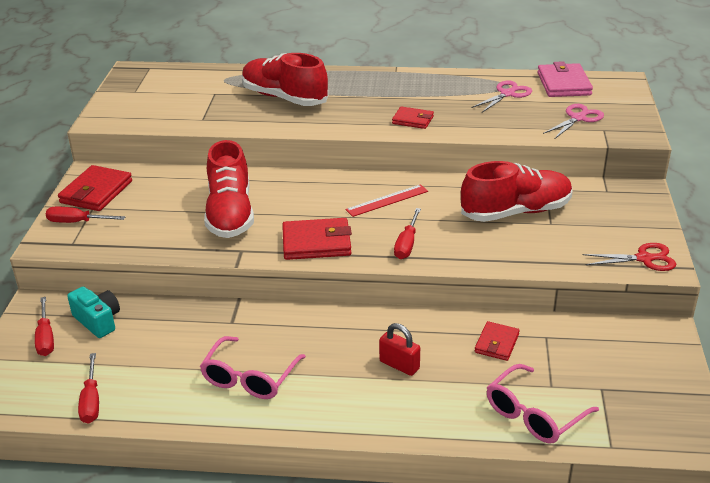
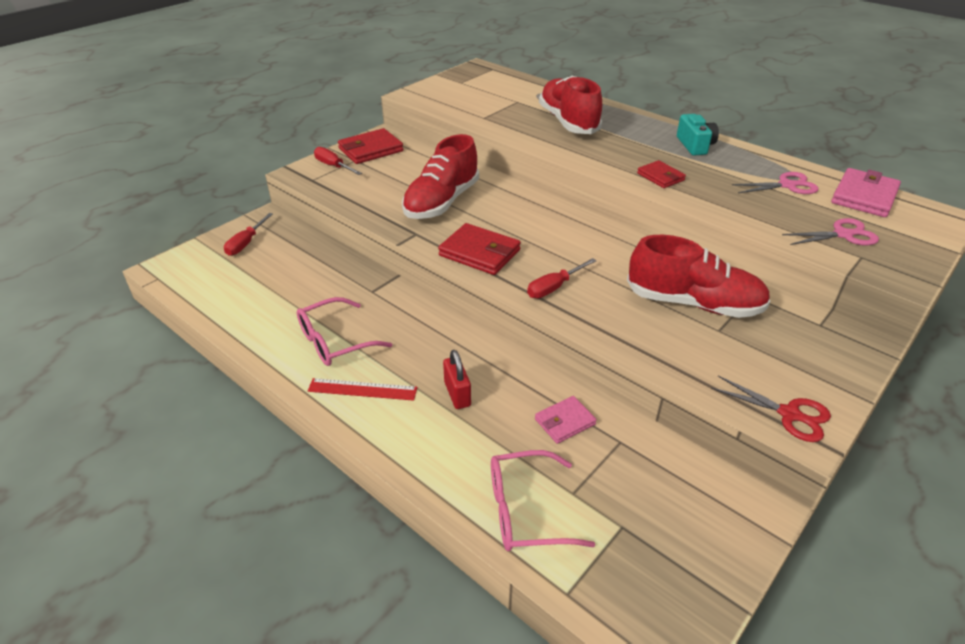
camera: 35 degrees right, 5 degrees up
(91, 401) = (219, 302): red screwdriver -> none
(98, 321) = (289, 247): turquoise camera -> turquoise camera (695, 145)
(387, 200) = (580, 242): red ruler -> red ruler (362, 389)
(496, 343) = (565, 422): red wallet -> pink wallet

